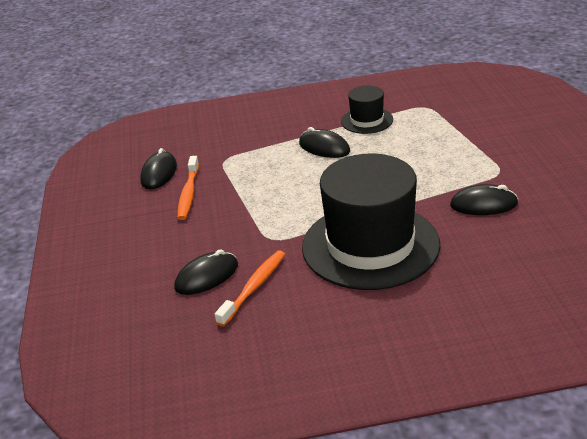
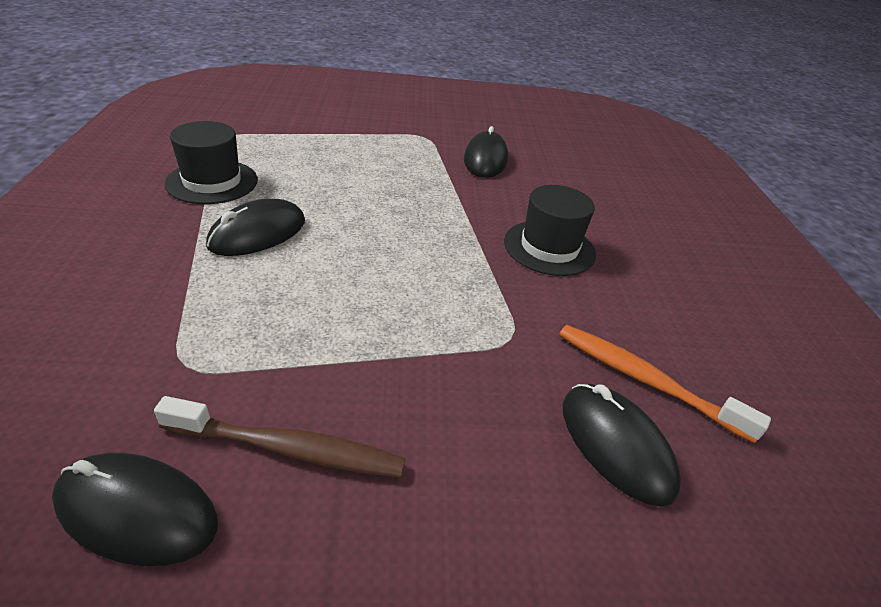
camera: 90 degrees left, 5 degrees up
(188, 193) = (288, 448): orange toothbrush -> brown toothbrush
(370, 245) = (549, 248): black hat -> black hat, size x0.48

